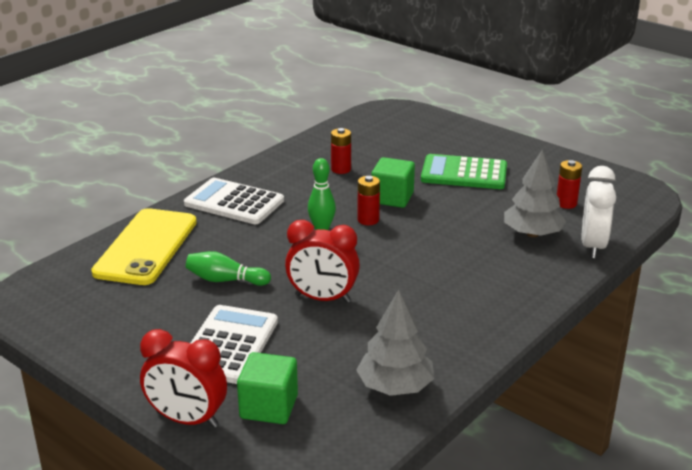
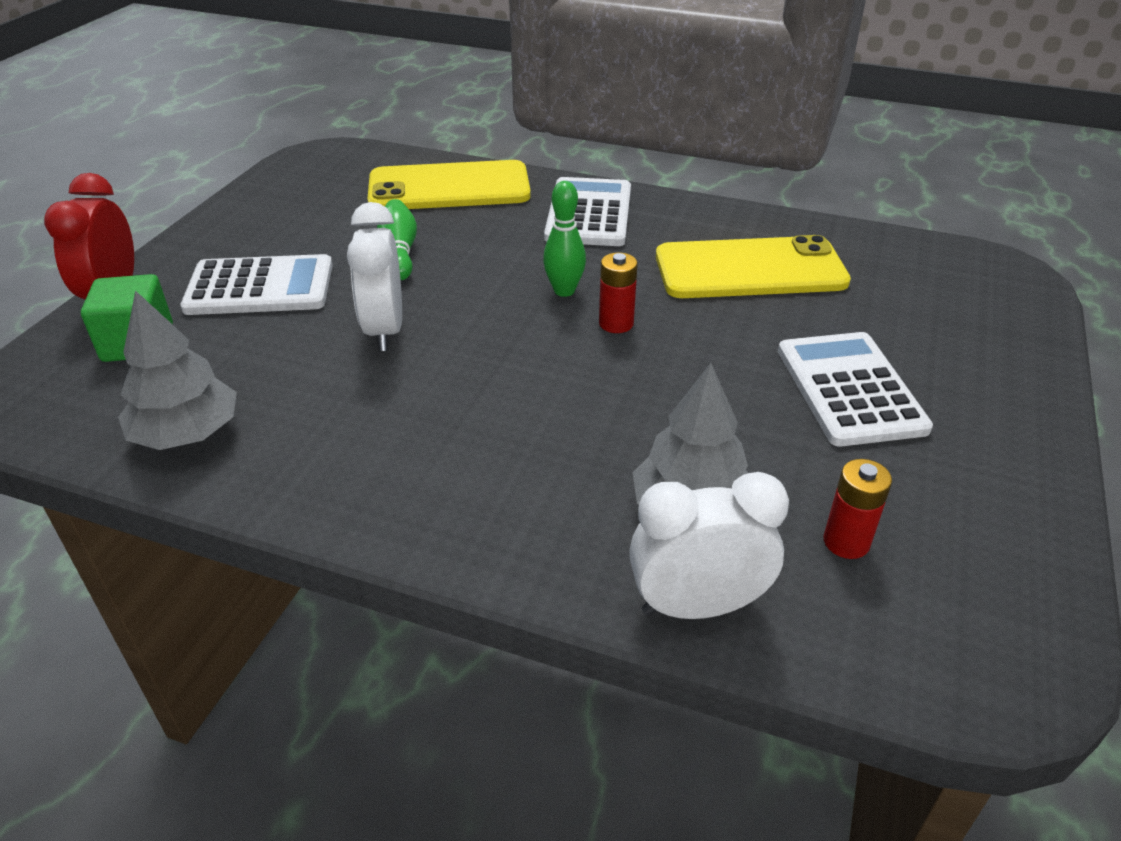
camera: 70 degrees right, 10 degrees up
(322, 298) = (384, 330): red clock -> white clock
(341, 169) = (750, 269): red battery -> yellow phone
(392, 198) = (700, 332): green cube -> none
(464, 173) = (850, 389): green calculator -> white calculator

